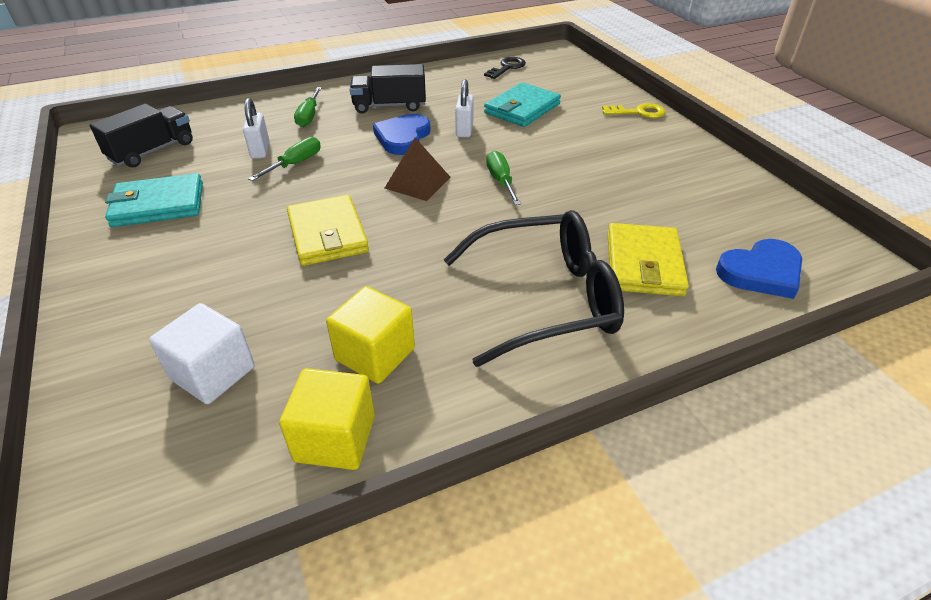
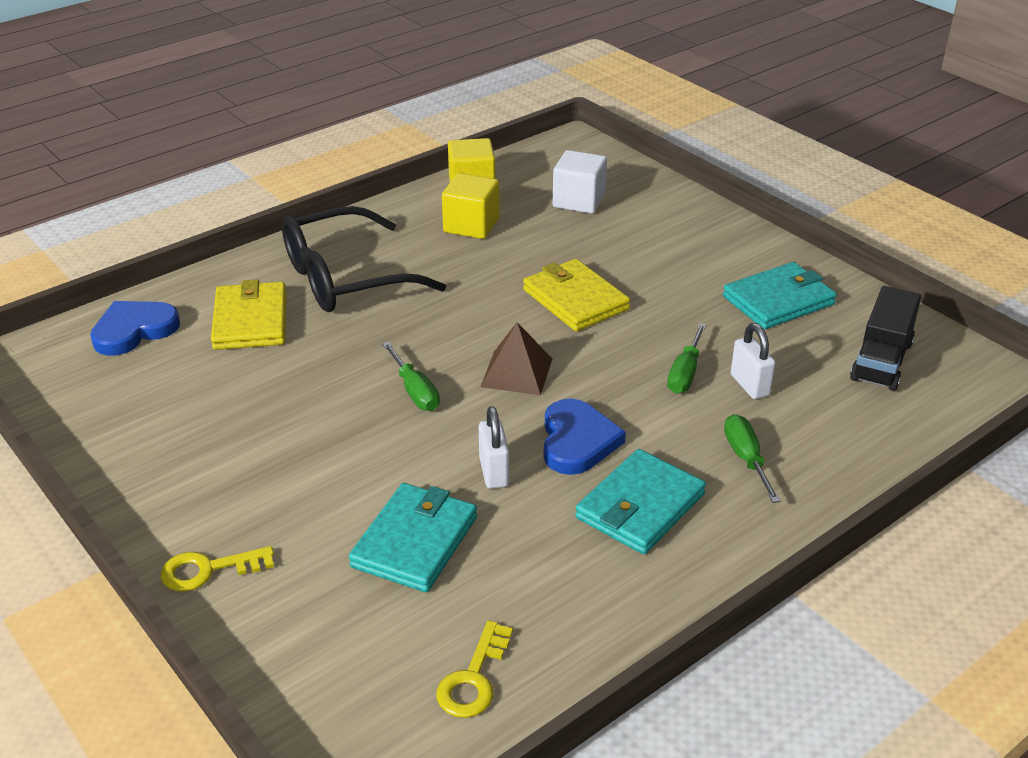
camera: 165 degrees right, 5 degrees down
(389, 106) = (640, 506): black truck -> turquoise wallet
(507, 67) = (473, 678): black key -> yellow key

